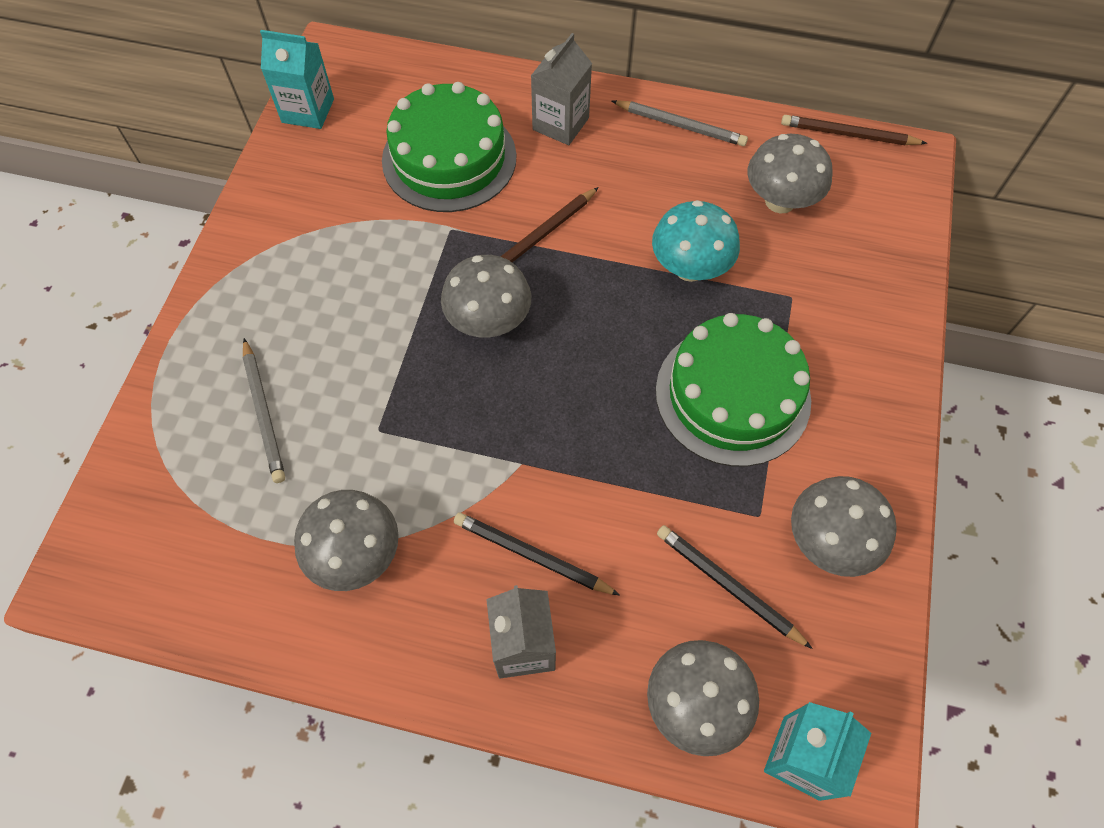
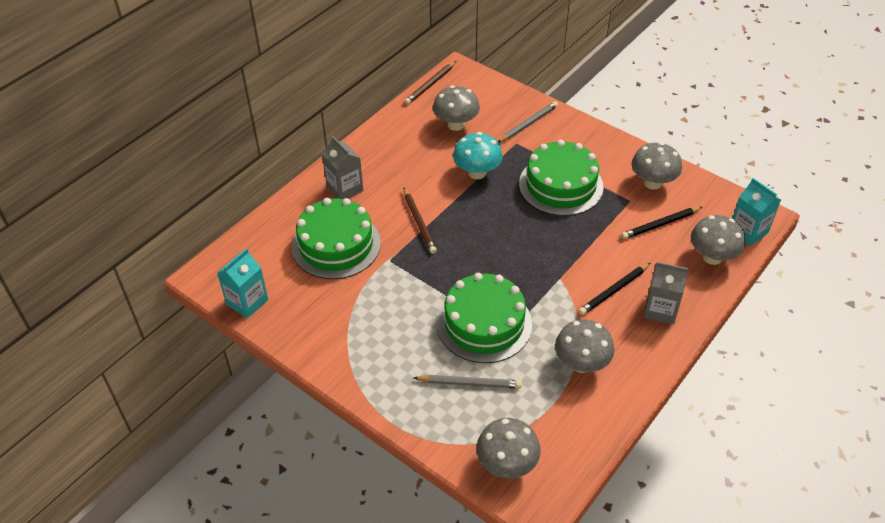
camera: 65 degrees left, 15 degrees down
(382, 391) = (484, 323): none -> green cake
(489, 321) = (464, 263): grey mushroom -> grey mushroom (507, 464)
(680, 125) = (381, 142): grey pencil -> grey pencil (528, 124)

